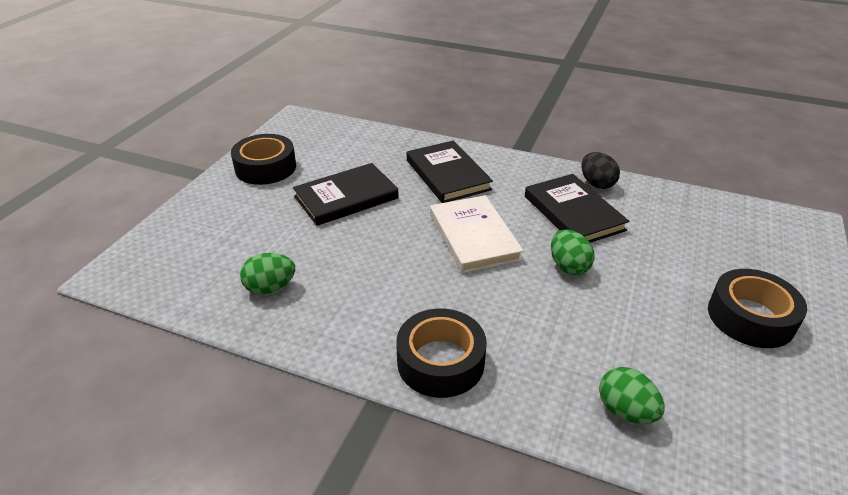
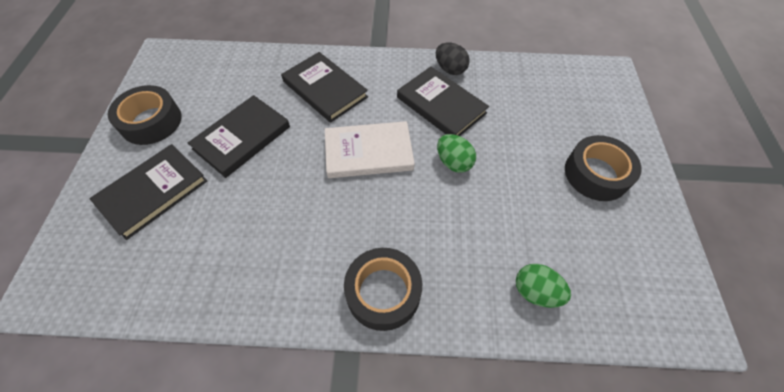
camera: 20 degrees left, 20 degrees up
(243, 222) = (153, 192): none -> black book
(270, 288) = (207, 261): green egg -> none
(473, 237) = (368, 152): white book -> white book turned 60 degrees counterclockwise

